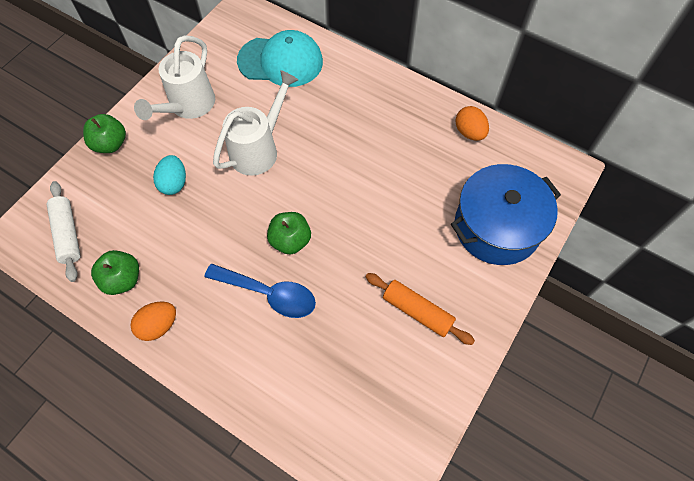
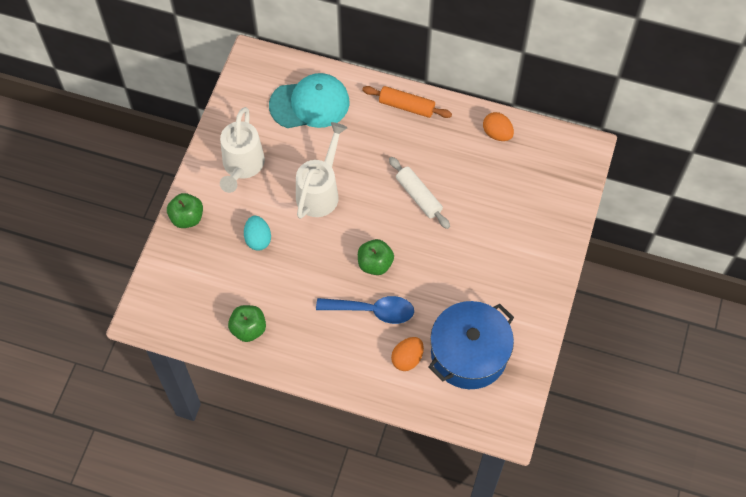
camera: 15 degrees left, 0 degrees up
(67, 234) = (185, 304): white rolling pin -> white rolling pin (418, 196)
(158, 325) = (293, 357): orange egg -> orange egg (407, 358)
(417, 311) = (494, 295): orange rolling pin -> orange rolling pin (406, 106)
(497, 227) = (540, 212): blue pot -> blue pot (469, 354)

